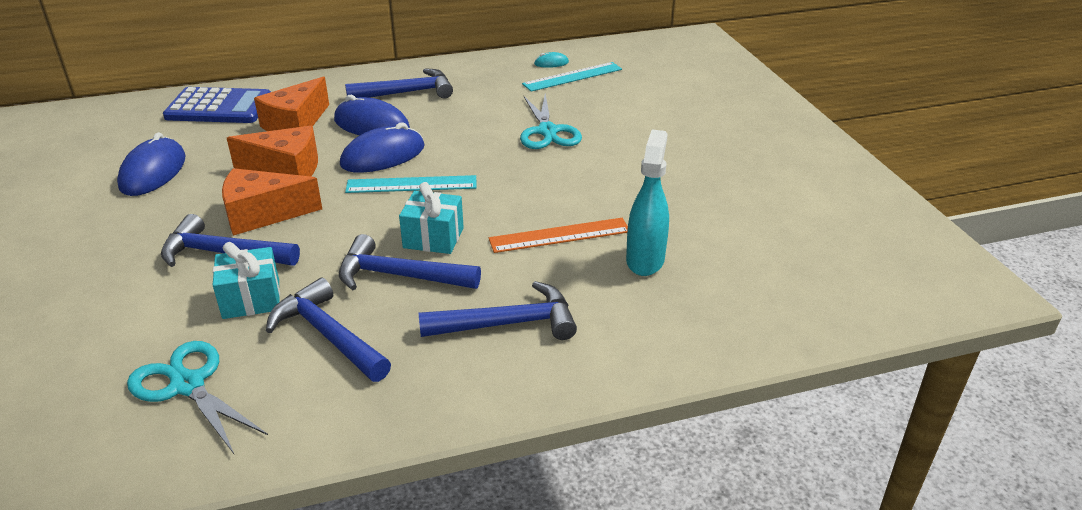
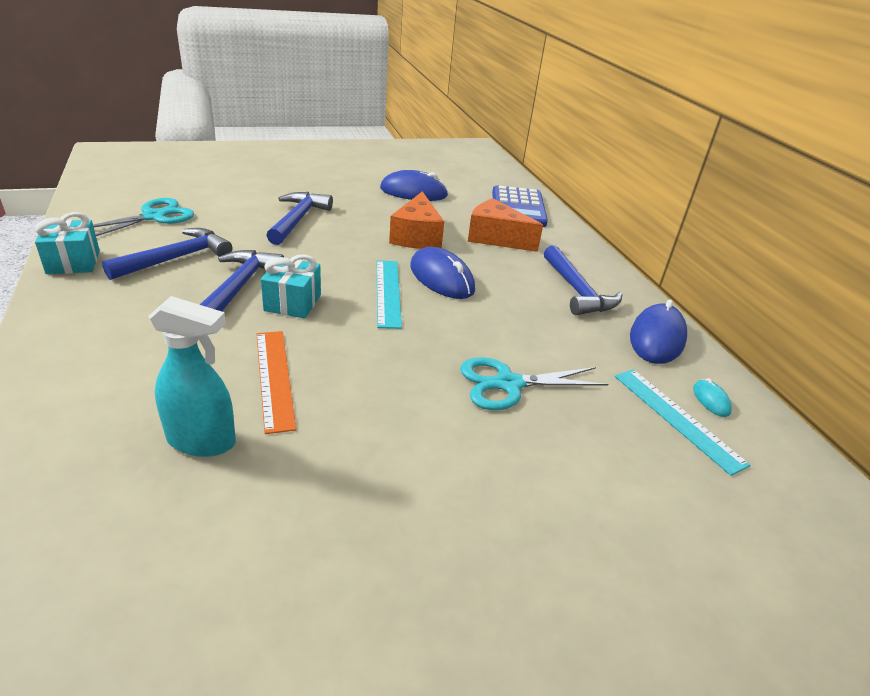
camera: 85 degrees right, 0 degrees up
(251, 299) = (236, 231): turquoise gift -> turquoise gift (73, 262)
(262, 214) = (348, 230): orange cheese -> none
(371, 125) = (501, 272): blue mouse -> blue mouse (657, 338)
(507, 324) = (141, 338): blue hammer -> none

